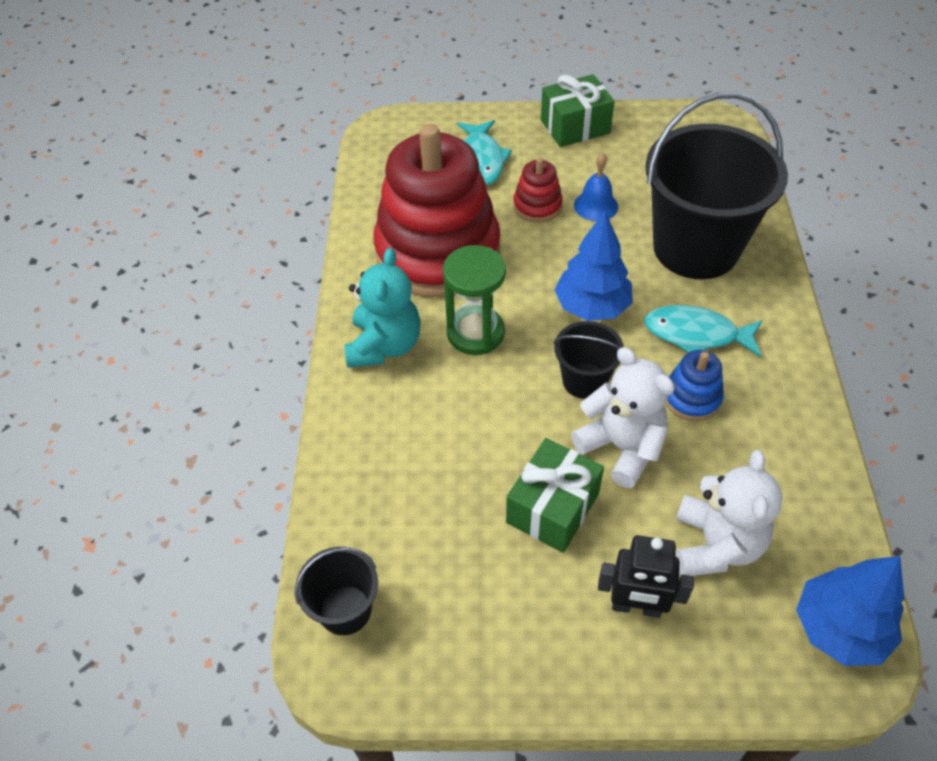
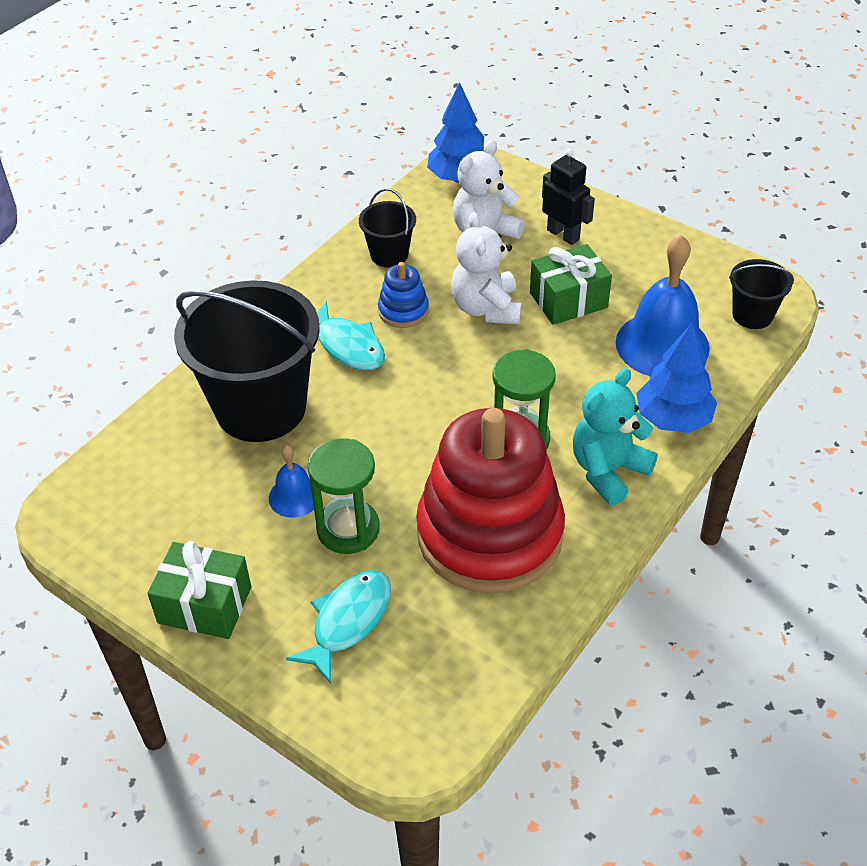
camera: 145 degrees left, 5 degrees down
(419, 506) = (662, 345): none -> blue bell
(537, 206) = (348, 529): red stacking toy -> green hourglass
(584, 380) = (468, 360): black bucket -> black bucket (389, 255)
(592, 307) = (403, 408): blue tree -> blue tree (673, 419)

